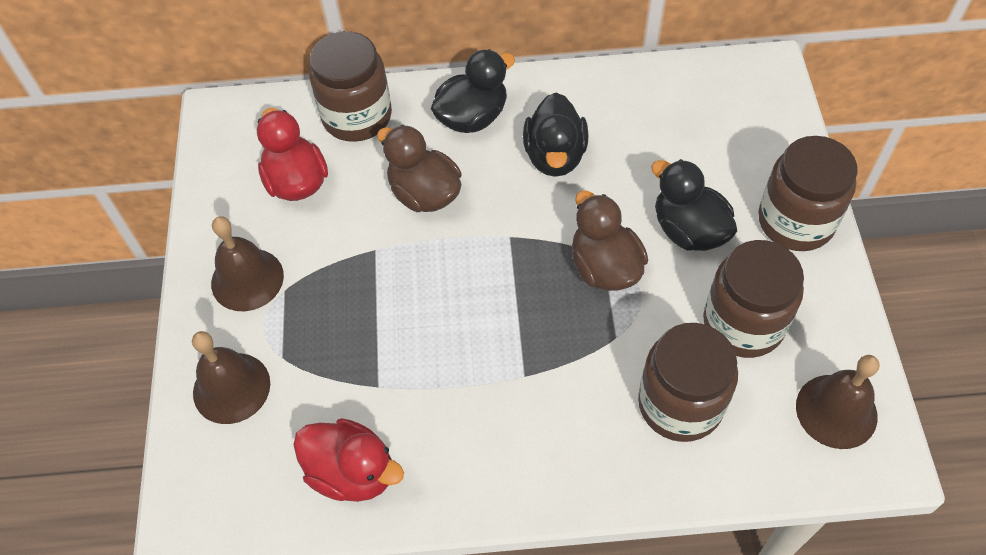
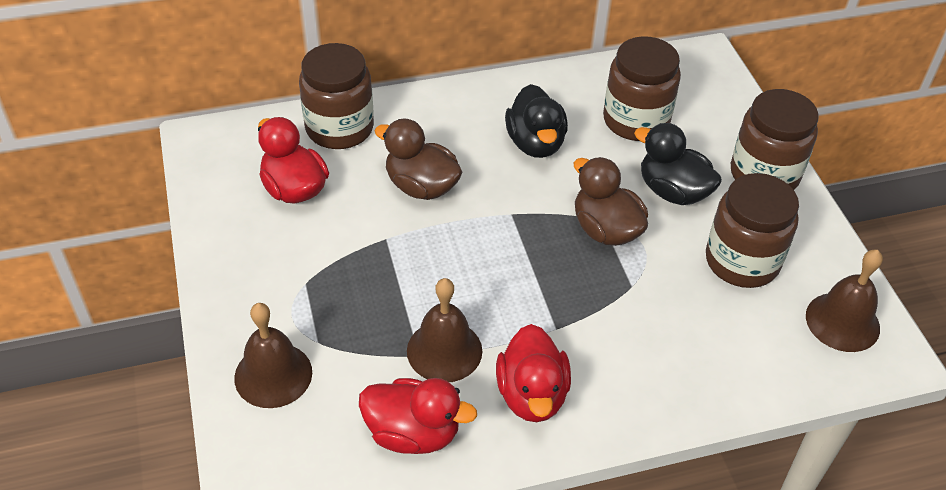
camera: 15 degrees left, 10 degrees down
(247, 279) = (266, 278): brown bell -> brown bell (444, 350)
(472, 117) = (450, 119): black duck -> none
(481, 448) = (532, 395): none -> red duck
(680, 404) = (704, 333): brown jar -> brown jar (636, 120)

